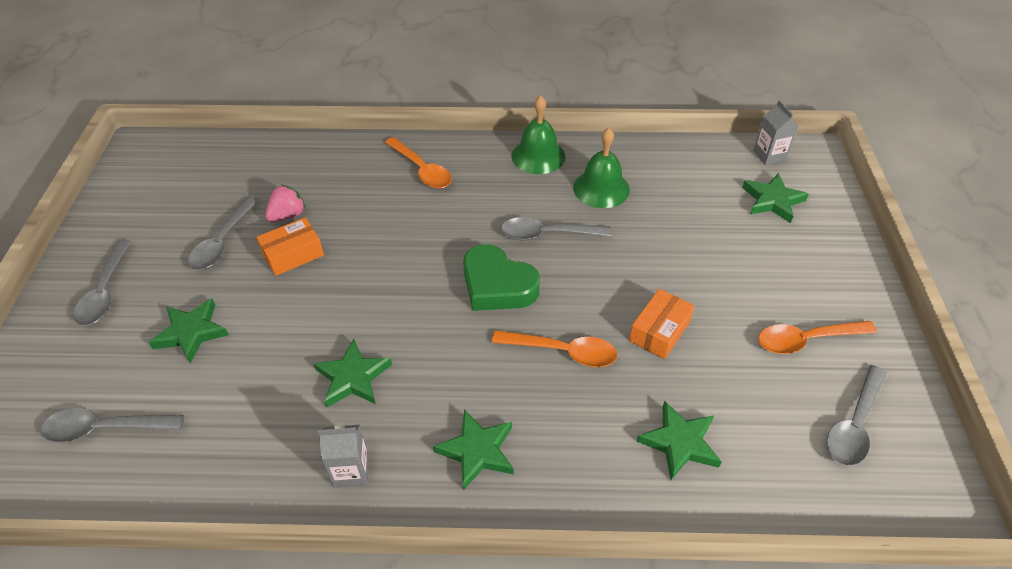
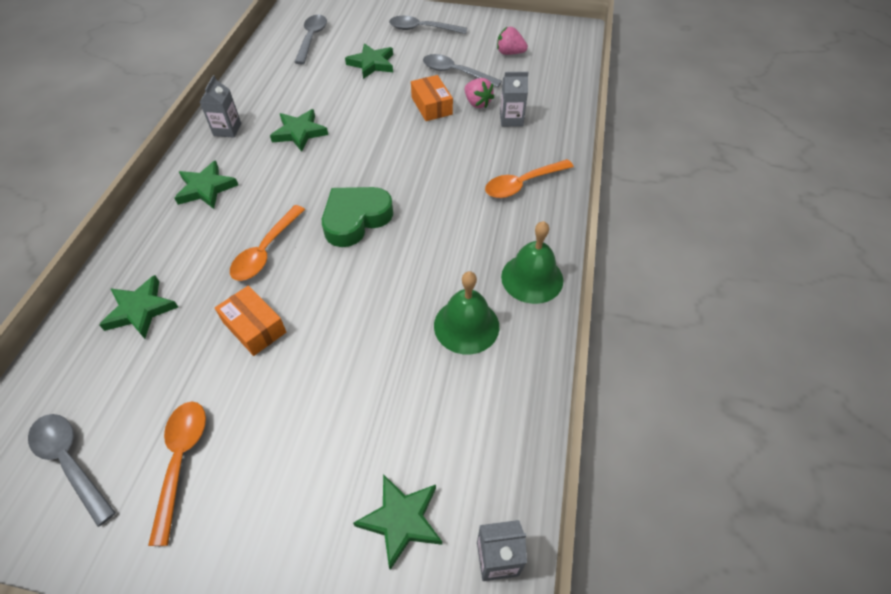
camera: 100 degrees right, 5 degrees up
(183, 198) = (510, 53): none -> pink strawberry
(318, 186) = (511, 119): none -> grey carton
(547, 234) = (408, 265): grey spoon -> none

